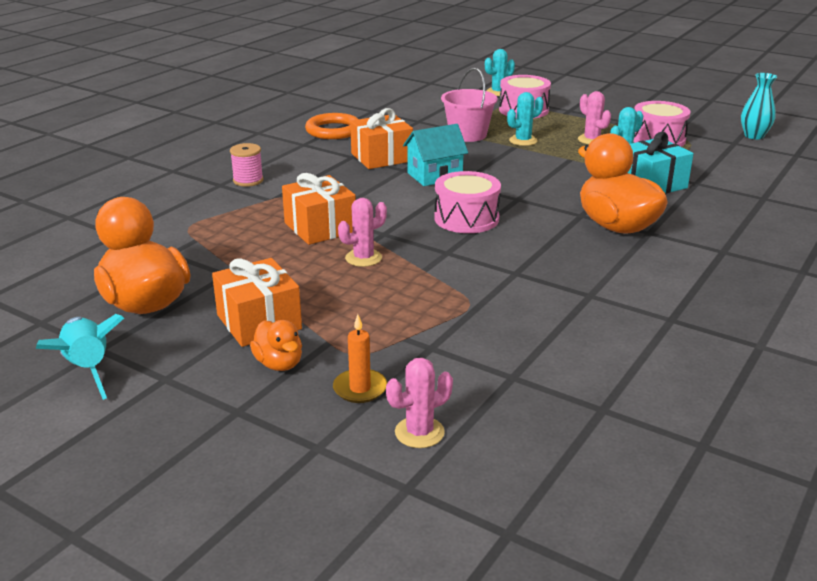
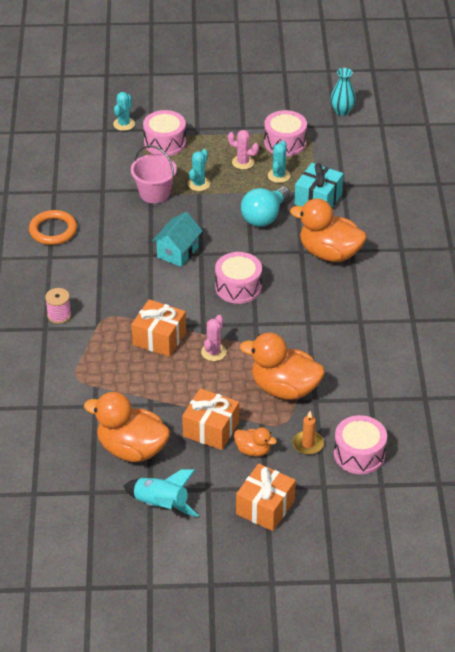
camera: 35 degrees left, 15 degrees up
(381, 157) = (122, 247): orange gift -> orange gift (265, 507)
(405, 320) = (284, 388): none -> orange duck
(419, 432) = (359, 454): pink cactus -> pink drum
(568, 179) = (264, 216): none -> turquoise light bulb

